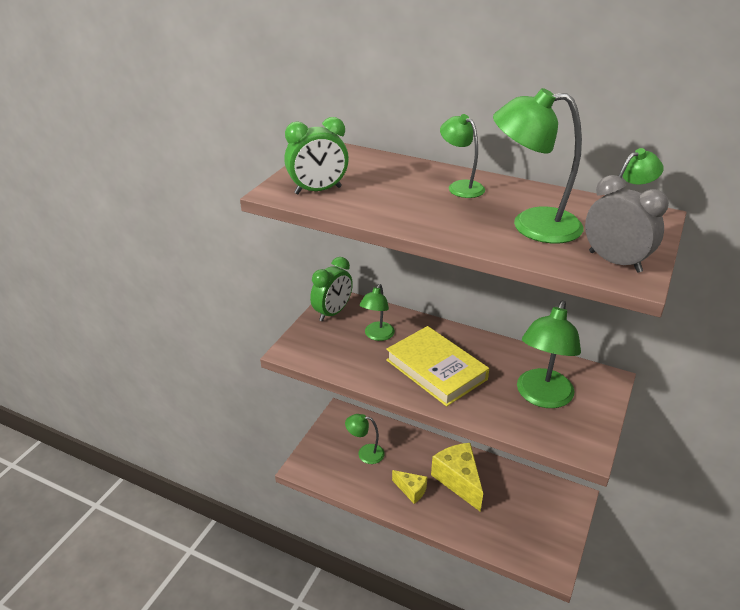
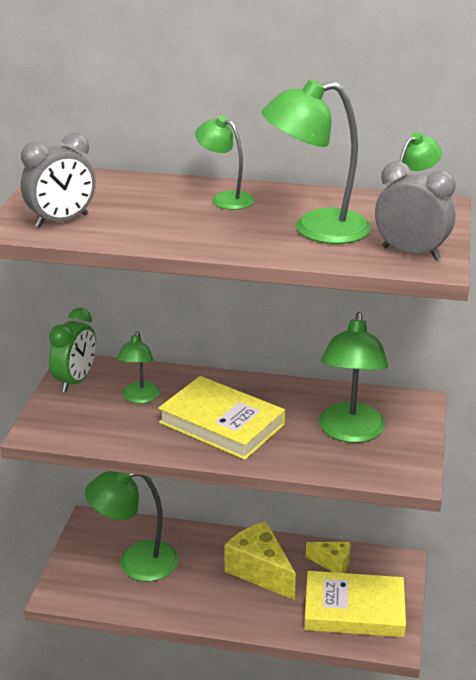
camera: 15 degrees left, 5 degrees down
(318, 190) = (62, 221): green clock -> grey clock
(365, 453) = (135, 562): green lamp -> green lamp, size x1.70
(411, 490) = (205, 593): yellow cheese -> yellow cheese (333, 563)
(527, 530) = (354, 609): none -> yellow book

